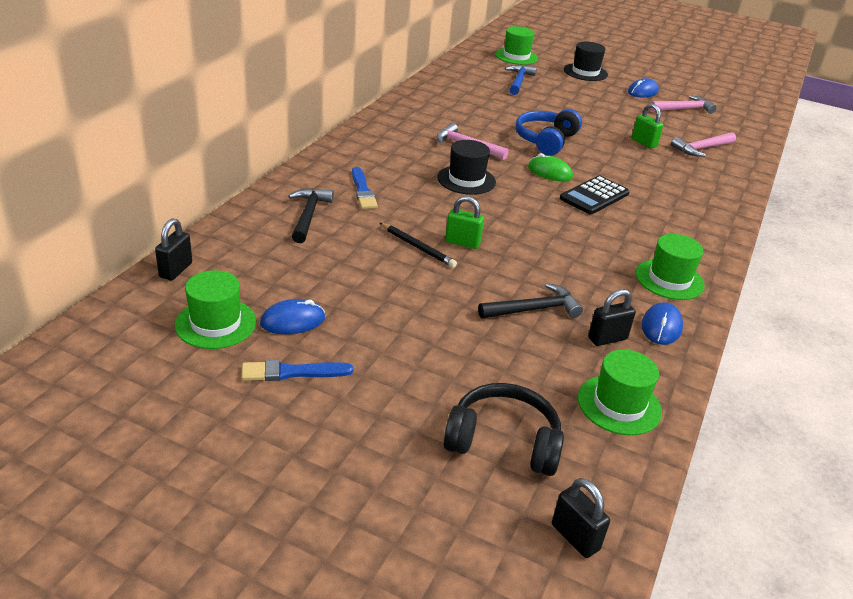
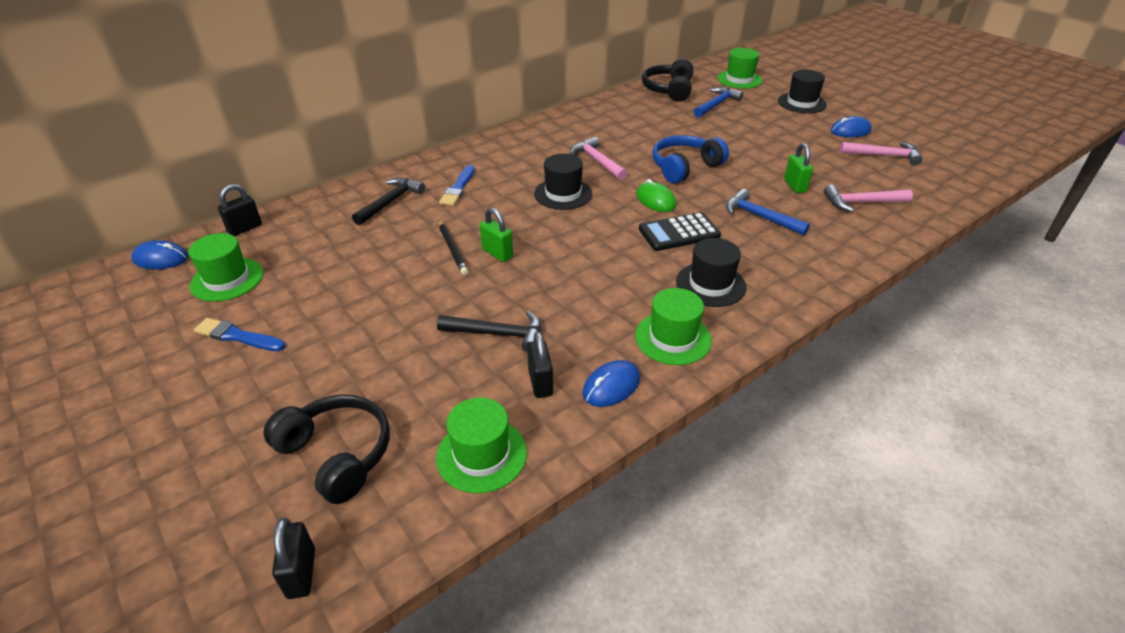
camera: 30 degrees right, 5 degrees up
(292, 321) = (284, 292): blue mouse -> blue mouse (161, 259)
(465, 72) = (669, 90): none -> black headphones
(607, 338) = (540, 383): black padlock -> black padlock turned 75 degrees clockwise
(642, 172) = (760, 217): none -> blue hammer
(657, 232) = (710, 284): none -> black hat

